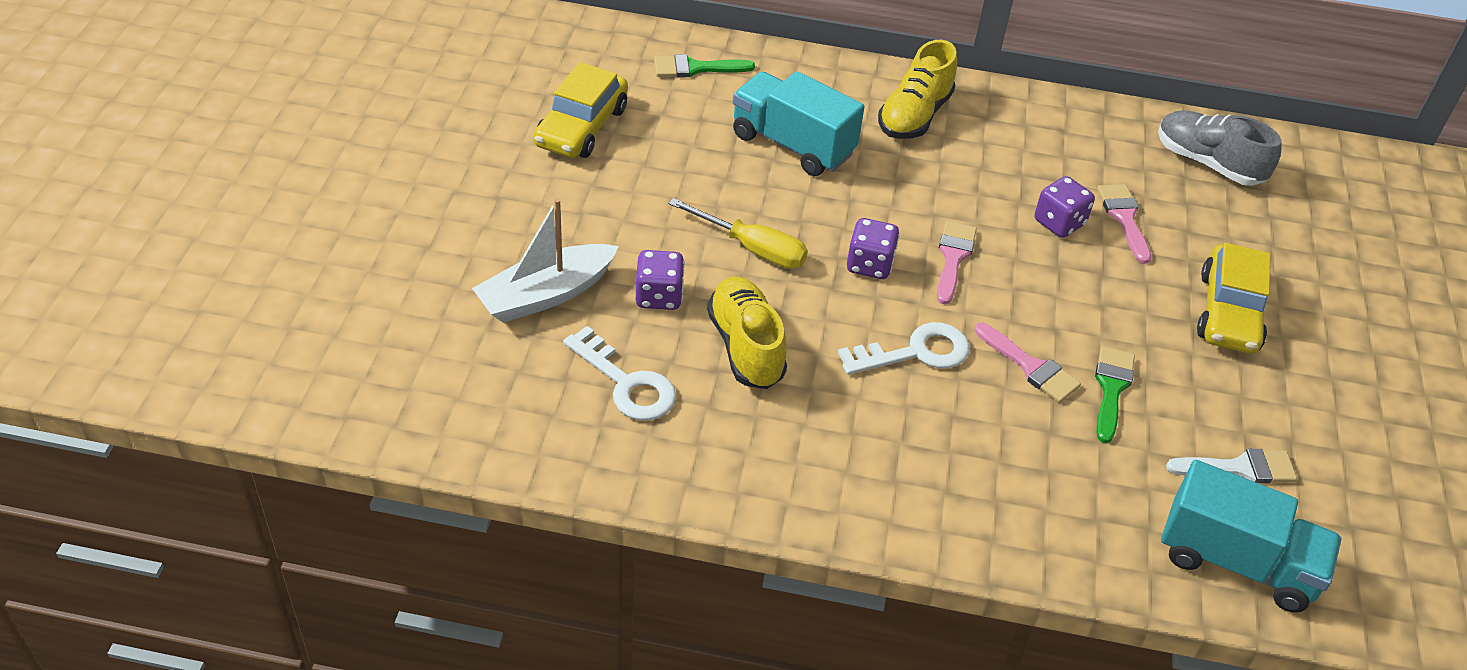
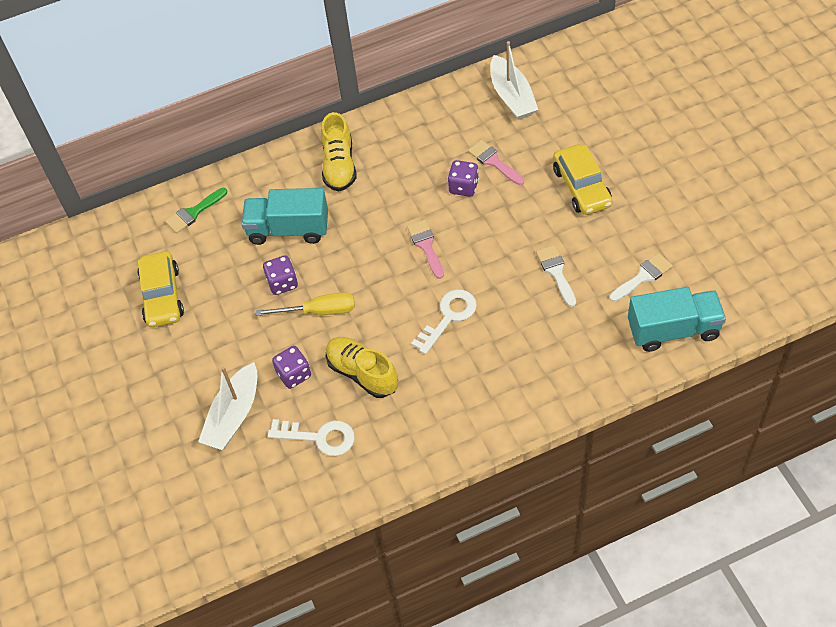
camera: 25 degrees left, 10 degrees up
(869, 265) = (387, 279): purple dice -> purple dice (282, 283)
(1030, 367) = (510, 286): pink brush -> none
(1111, 388) = (556, 272): green brush -> white brush
(1208, 163) = (512, 96): grey shoe -> white boat

